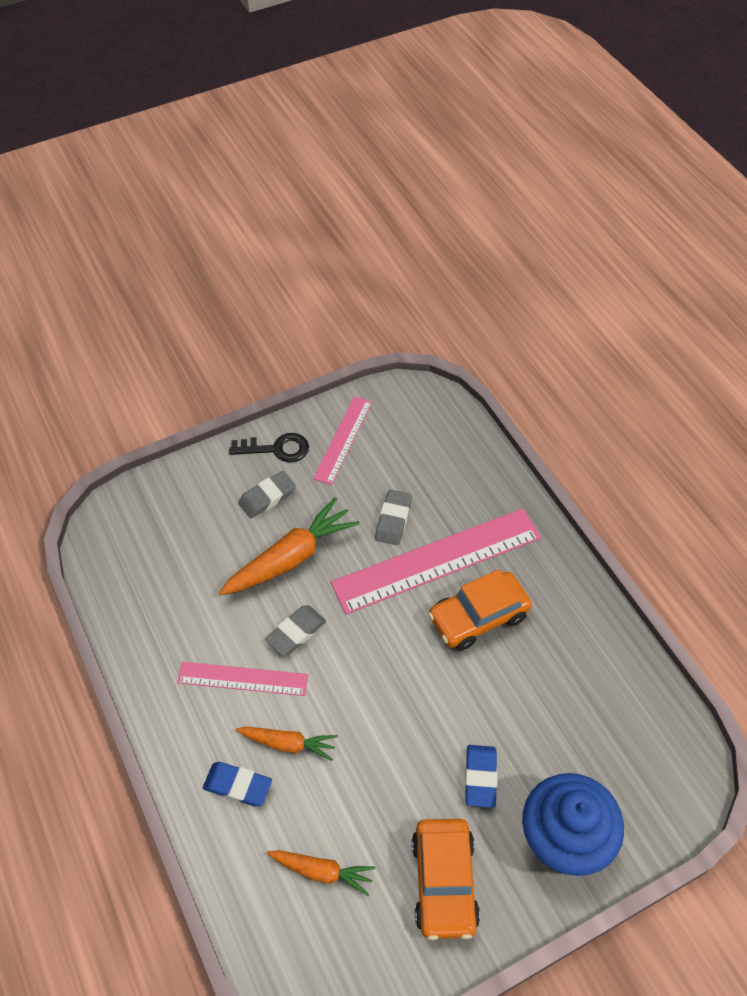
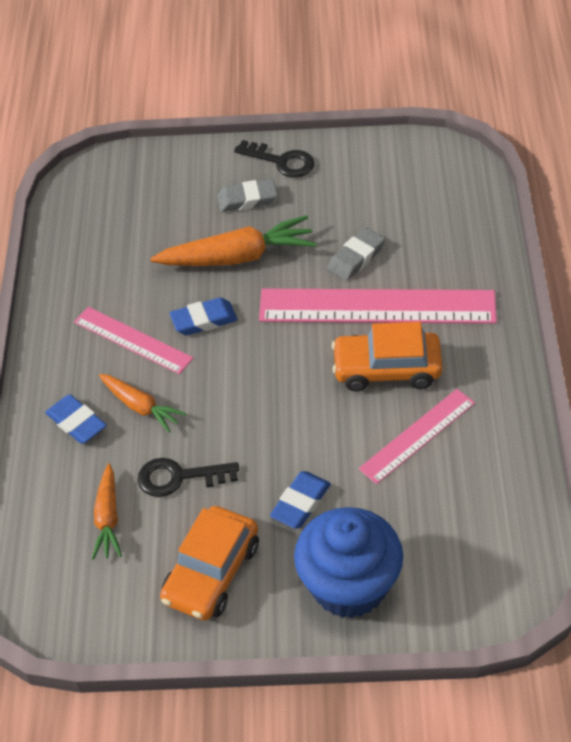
camera: 30 degrees right, 5 degrees down
(296, 632) = (204, 320): grey eraser -> blue eraser
(322, 871) = (108, 519): orange carrot -> orange carrot turned 45 degrees clockwise
(343, 439) = (351, 173): pink ruler -> pink ruler (417, 435)
(362, 800) = (179, 477): none -> black key

